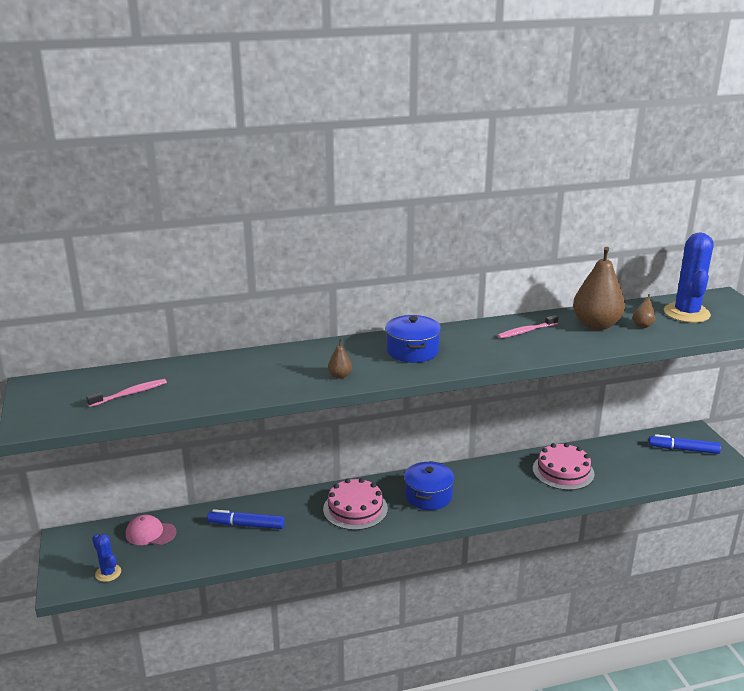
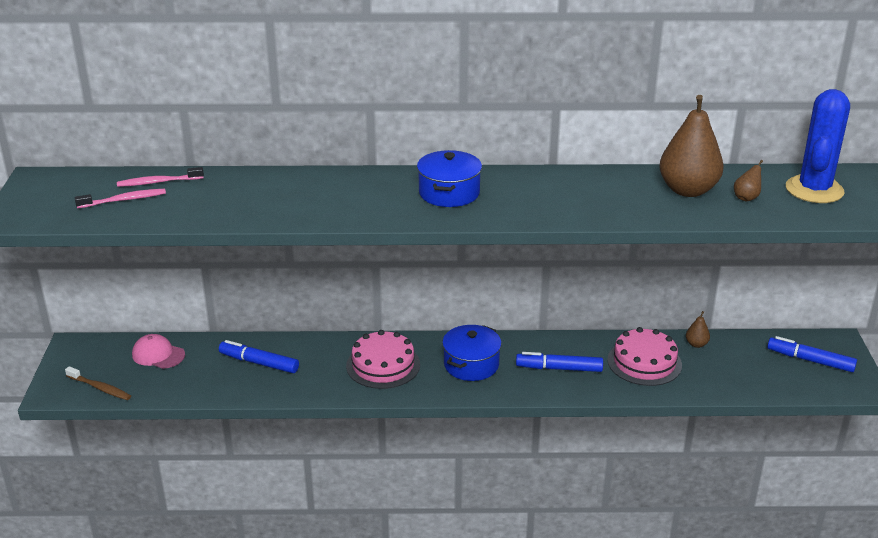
camera: 15 degrees right, 5 degrees up
(108, 573) = (100, 388): blue cactus -> brown toothbrush
(340, 376) = (351, 210): brown pear -> brown pear (696, 344)
(500, 487) = (559, 368): none -> blue marker
(526, 331) = (597, 187): pink toothbrush -> pink toothbrush (158, 182)

